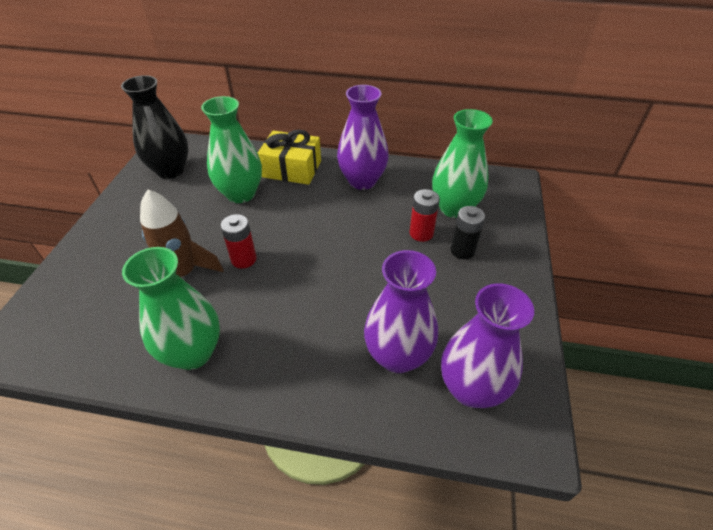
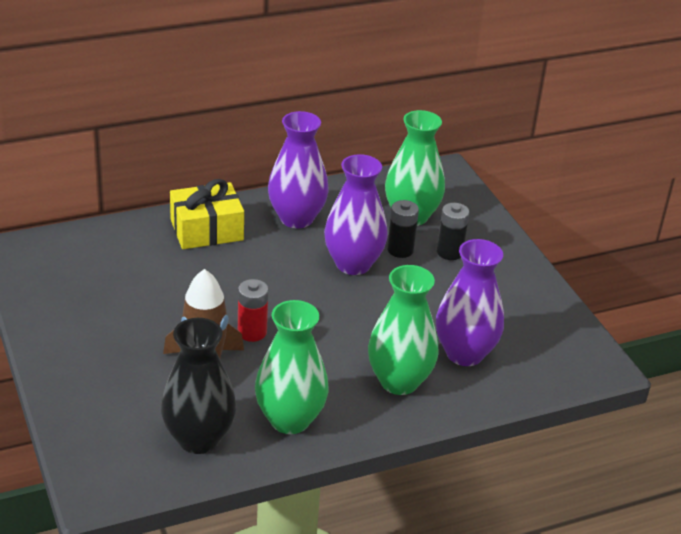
camera: 35 degrees left, 10 degrees down
(170, 170) = (63, 277): black vase -> black vase (198, 439)
(241, 194) = (178, 274): green vase -> green vase (399, 381)
(421, 233) = (400, 250): red battery -> black battery
(471, 389) = (538, 353): purple vase -> purple vase (353, 264)

